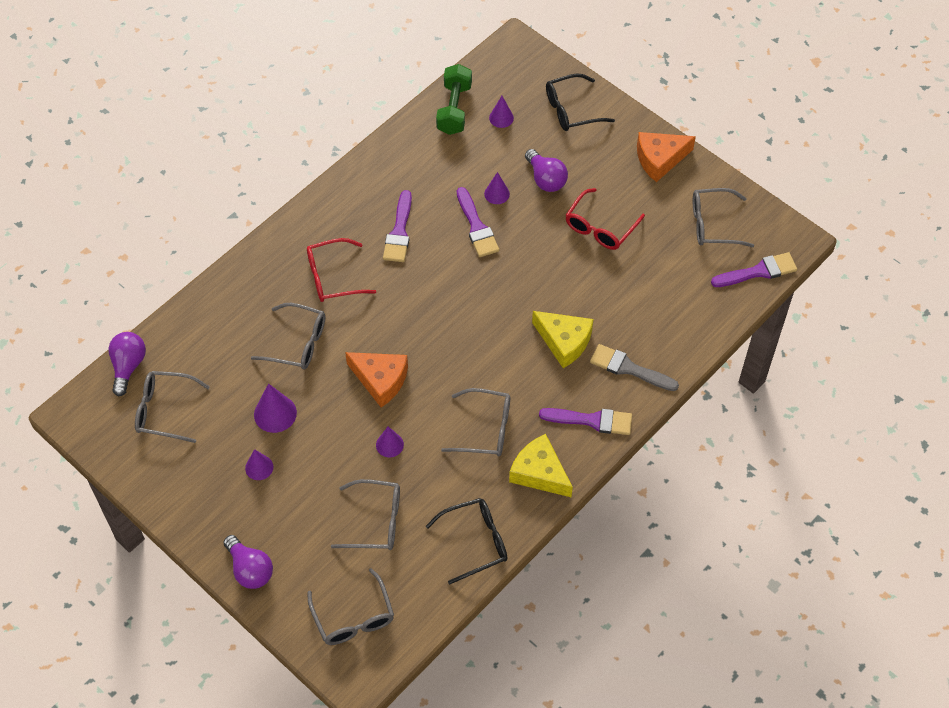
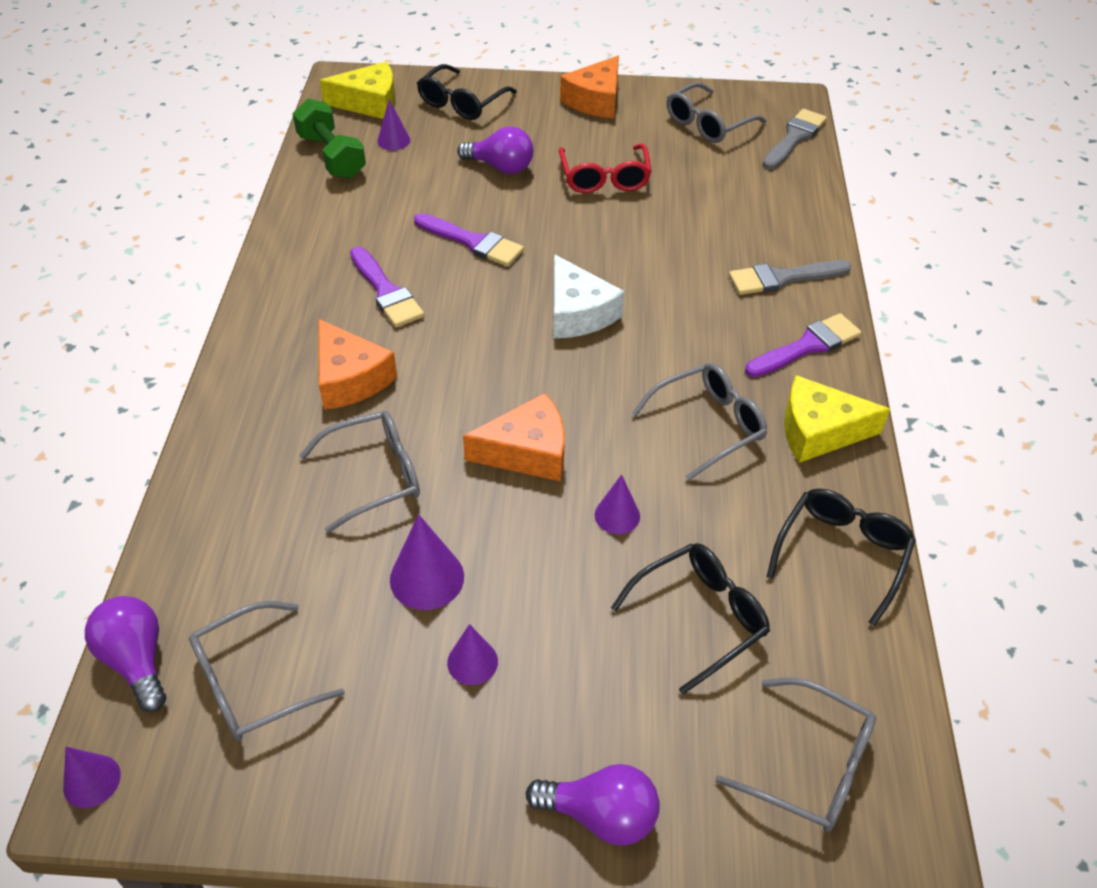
camera: 40 degrees left, 10 degrees down
(333, 277) = (350, 378): red glasses -> orange cheese
(375, 521) = (698, 618): grey glasses -> black glasses
(488, 314) = (578, 313): none -> white cheese
(497, 194) = (462, 203): purple cone -> purple cone (92, 781)
(564, 342) = (689, 292): yellow cheese -> yellow cheese (370, 103)
(758, 271) = (794, 138): purple brush -> grey brush

